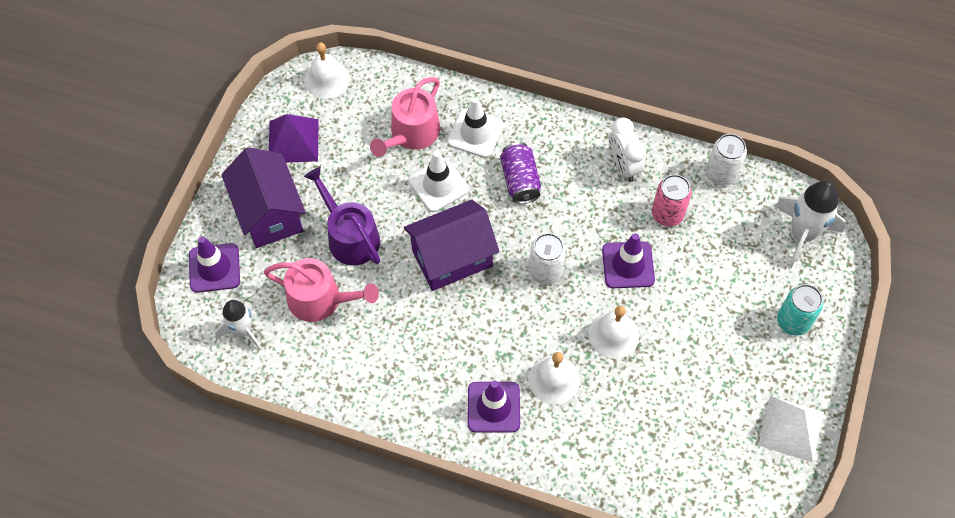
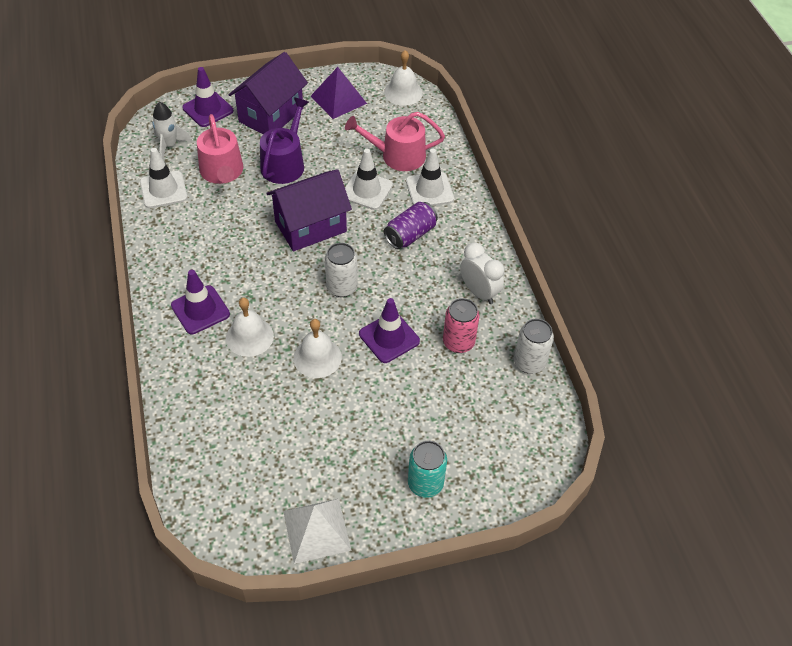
camera: 55 degrees right, 10 degrees down
(306, 366) = (163, 190): none -> white traffic cone
(452, 258) = (310, 226): purple house -> purple house turned 60 degrees counterclockwise
(623, 166) = (479, 292): white clock -> white clock turned 105 degrees clockwise
(802, 234) = (520, 451): white rocket -> none

